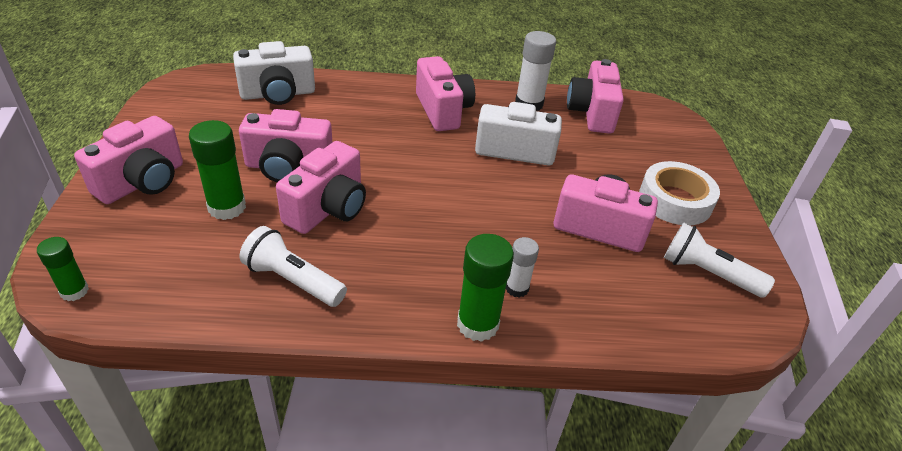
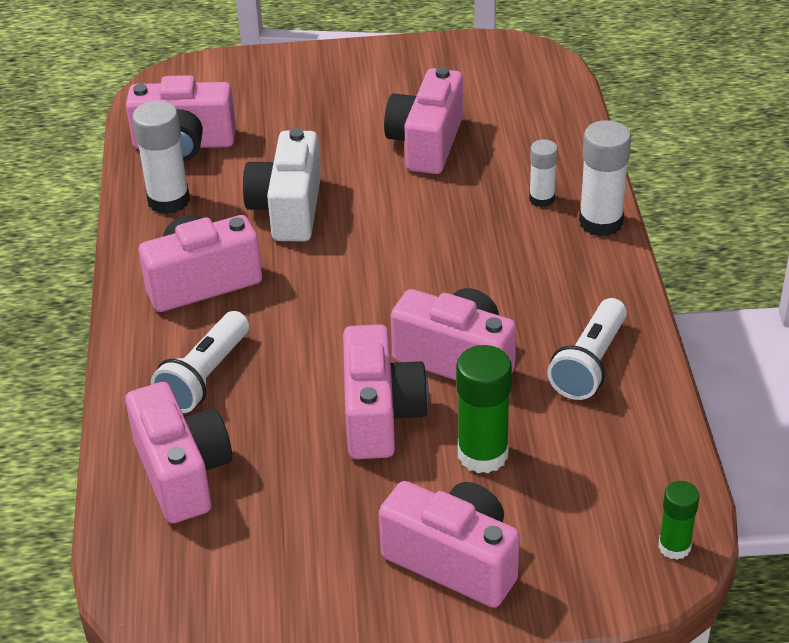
camera: 90 degrees left, 0 degrees up
(278, 94) = (182, 473): white camera -> pink camera
(477, 324) = (600, 222): green glue stick -> white glue stick
(675, 200) = (362, 89): white tape -> none
(707, 273) = (476, 78): white flashlight -> white flashlight (205, 376)

